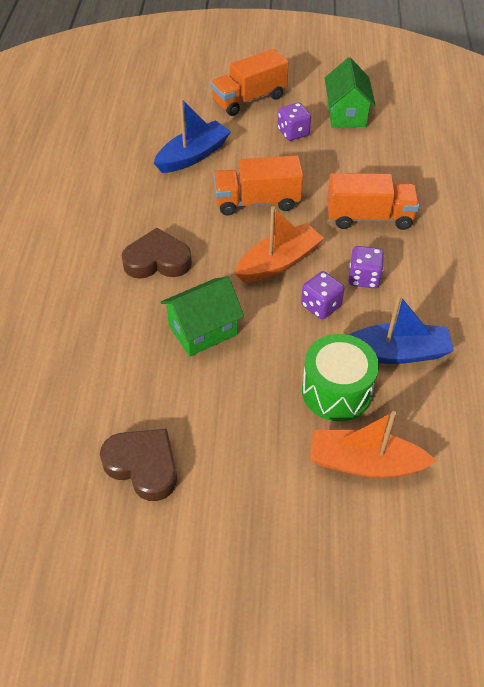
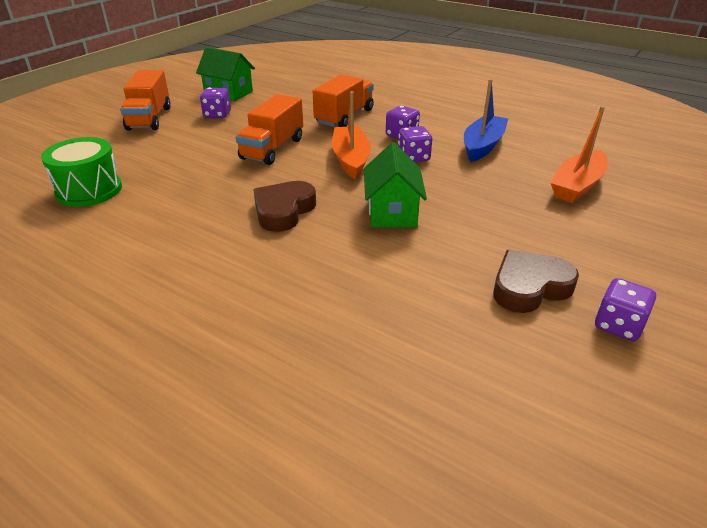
camera: 60 degrees left, 15 degrees down
(122, 544) = (618, 325): none -> purple dice
(193, 156) = (176, 158): blue boat -> none
(336, 391) = (503, 176): green drum -> green drum (89, 190)

